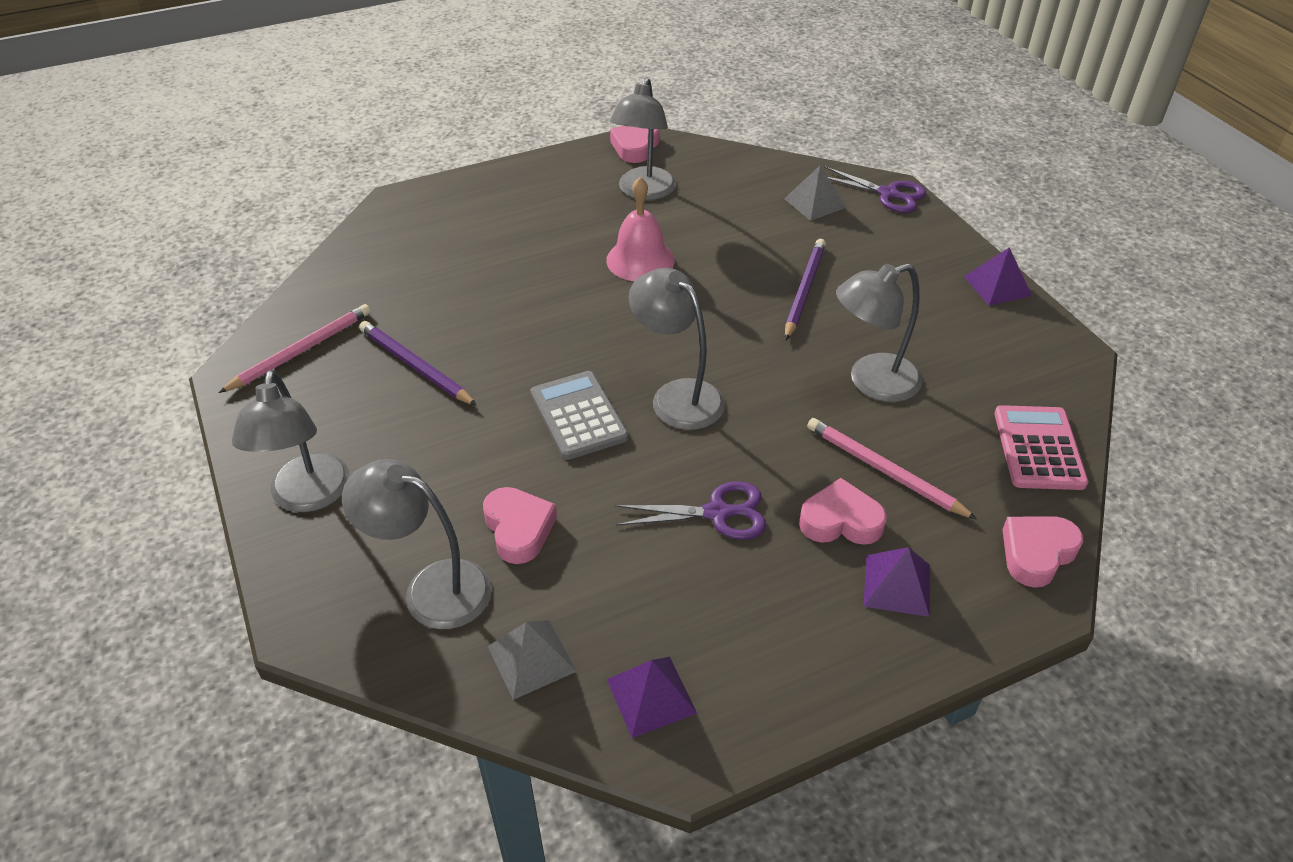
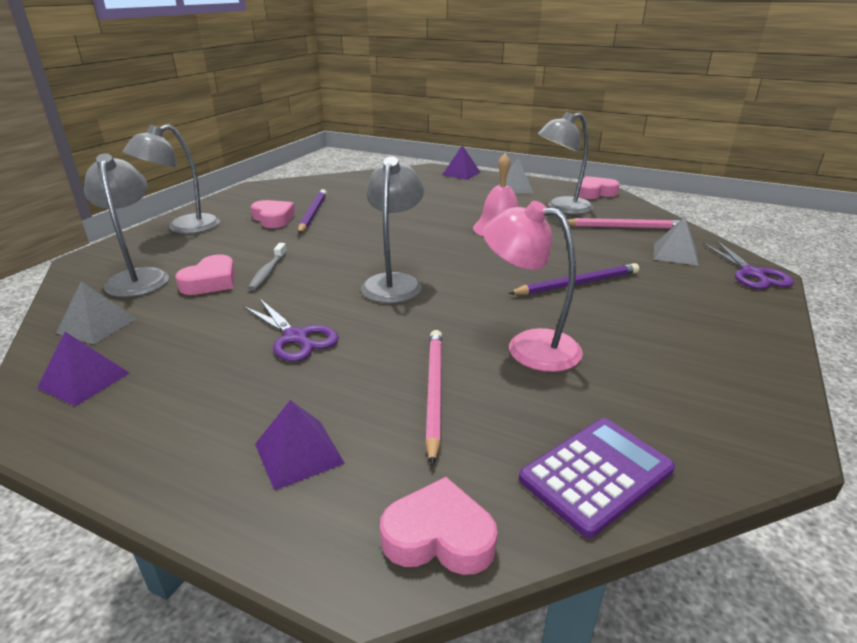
camera: 50 degrees right, 15 degrees down
(301, 351) = (289, 191): pink pencil -> pink pencil (623, 227)
(546, 474) = (268, 272): none -> grey toothbrush
(550, 183) = (515, 188): none -> grey pyramid
(578, 416) = (331, 262): grey calculator -> none
(840, 521) = (347, 392): pink heart -> pink heart (273, 219)
(871, 382) = (529, 346): grey lamp -> pink lamp
(997, 286) = (766, 361): purple pyramid -> purple pyramid (461, 173)
(1038, 448) = (596, 475): pink calculator -> purple calculator

